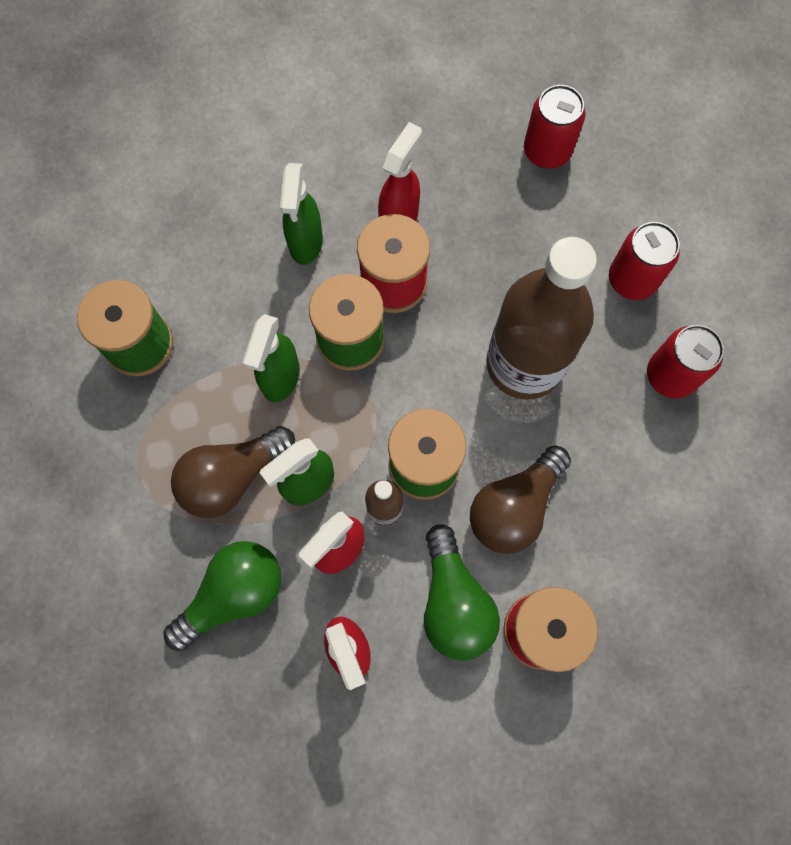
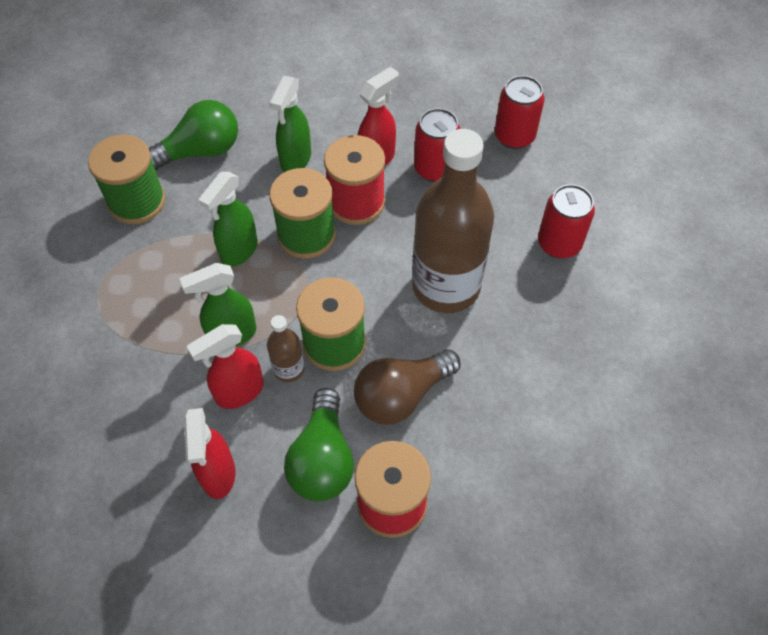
camera: 15 degrees right, 15 degrees down
(232, 477) = (171, 314): brown light bulb -> none
(233, 594) = (137, 405): green light bulb -> green light bulb (200, 151)
(670, 375) = (572, 324): red can -> red can (435, 169)

